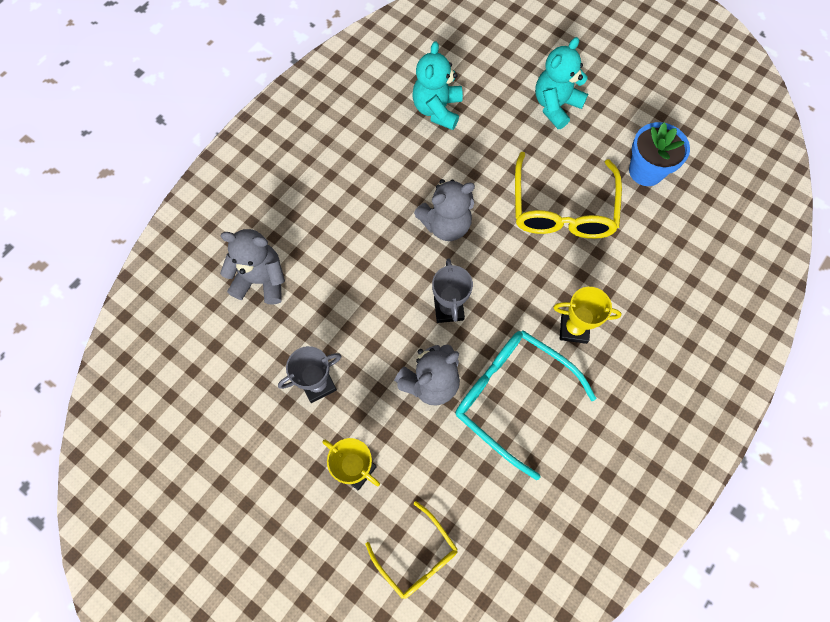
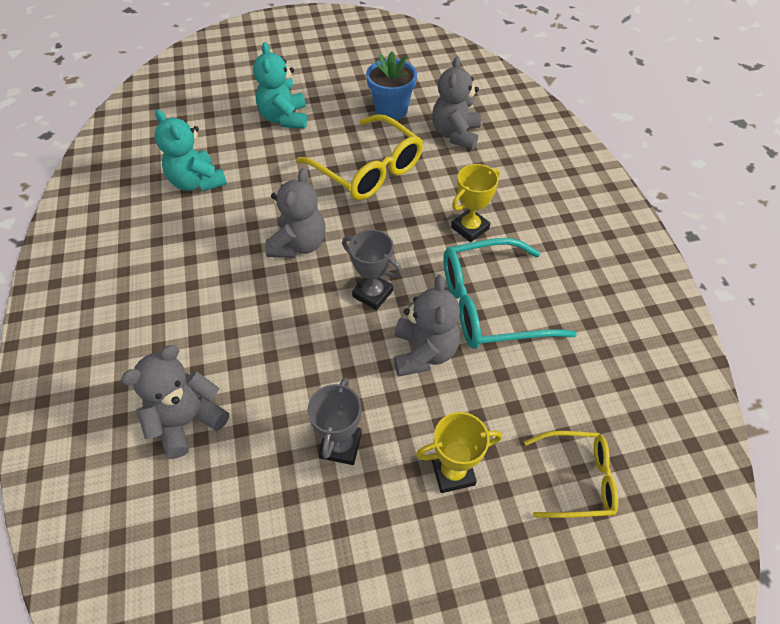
camera: 50 degrees left, 15 degrees down
(668, 241) = (455, 134): none -> grey teddy bear

